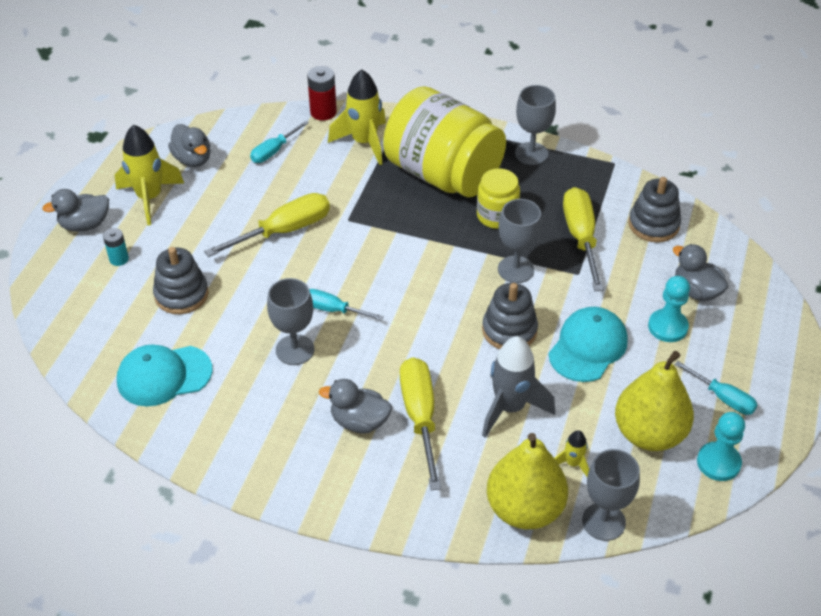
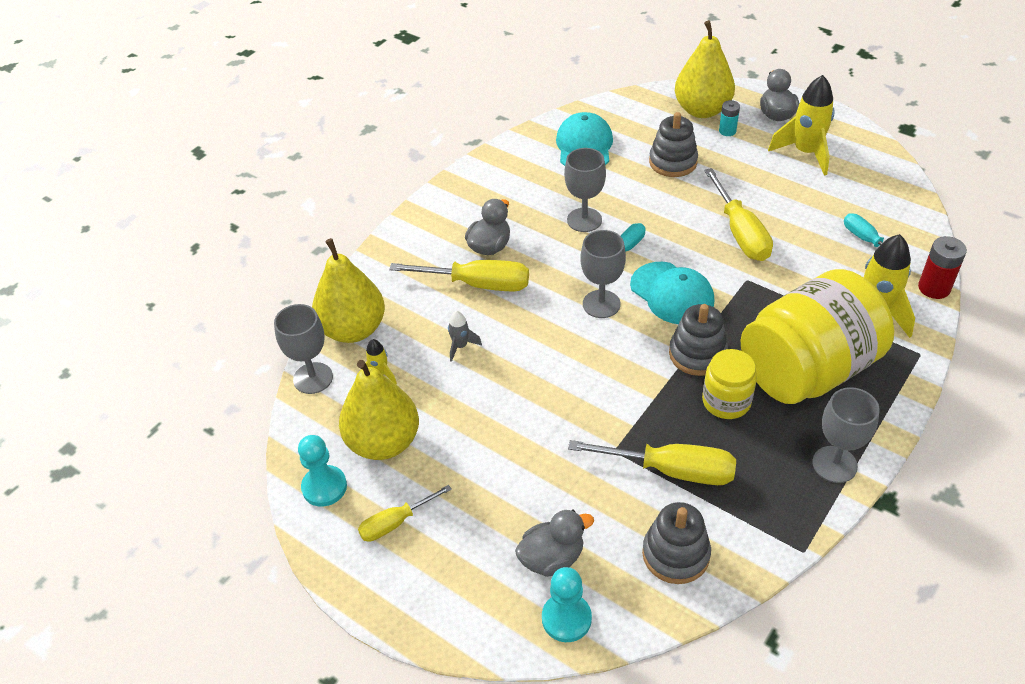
camera: 110 degrees right, 0 degrees up
(81, 284) = (702, 110): none -> yellow pear
(193, 159) = (860, 184): grey duck -> none
(509, 330) = (554, 369): grey stacking toy -> grey stacking toy (697, 354)
(510, 407) = (460, 346): grey rocket -> grey rocket, size x0.49
(516, 269) = (637, 396): grey goblet -> grey goblet (601, 304)
(588, 347) = (508, 427): turquoise cap -> turquoise cap (672, 293)
(667, 327) = (509, 508): turquoise pawn -> turquoise pawn (566, 618)
(722, 398) = (396, 522): turquoise screwdriver -> yellow screwdriver

